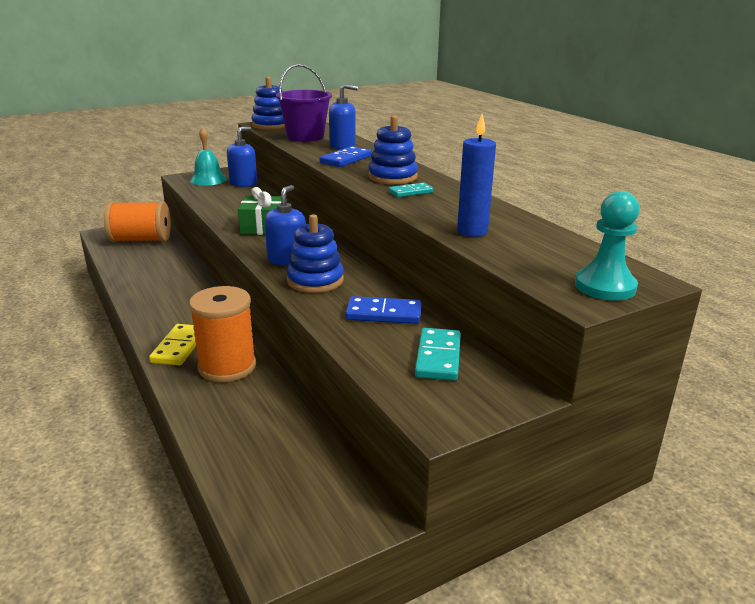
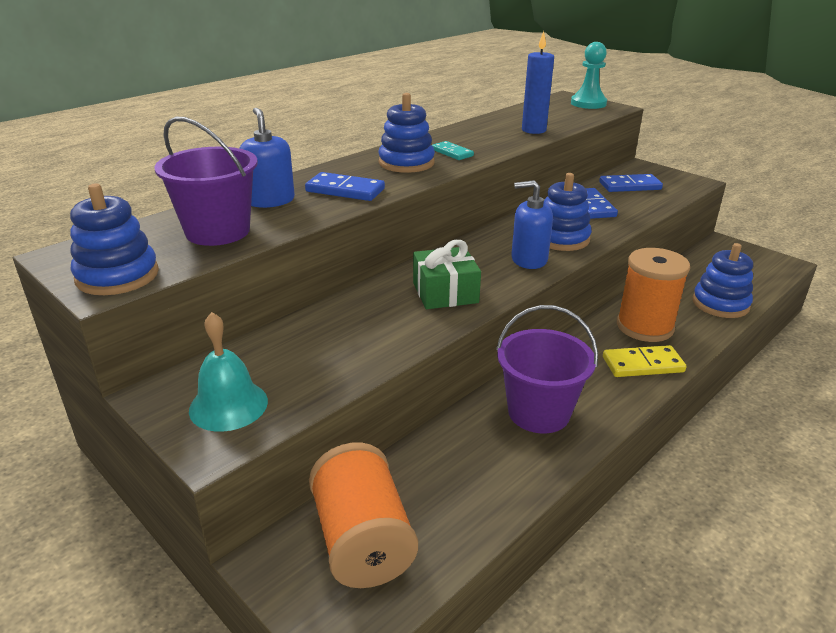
camera: 105 degrees left, 5 degrees up
(174, 294) = (538, 412): none -> purple bucket
(226, 432) = (720, 304): none -> blue stacking toy
(243, 183) = (247, 357): blue soap dispenser -> none
(438, 357) = (630, 186): turquoise domino -> blue domino

